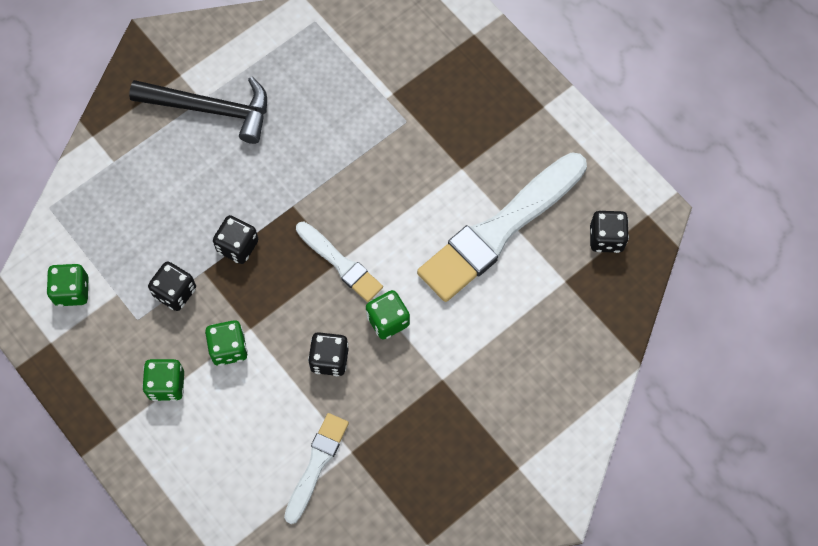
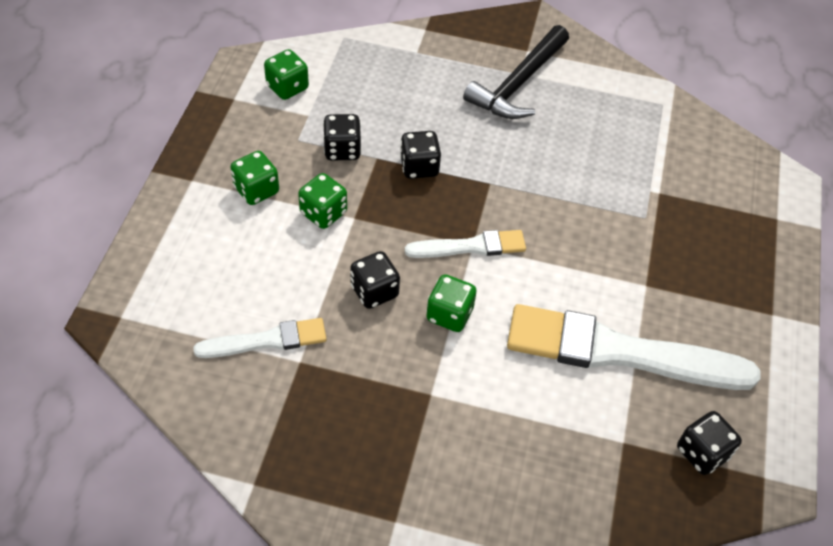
camera: 50 degrees right, 15 degrees down
(210, 109) = (518, 83): black hammer -> black hammer turned 60 degrees clockwise
(340, 263) = (470, 246): white brush -> white brush turned 105 degrees counterclockwise

